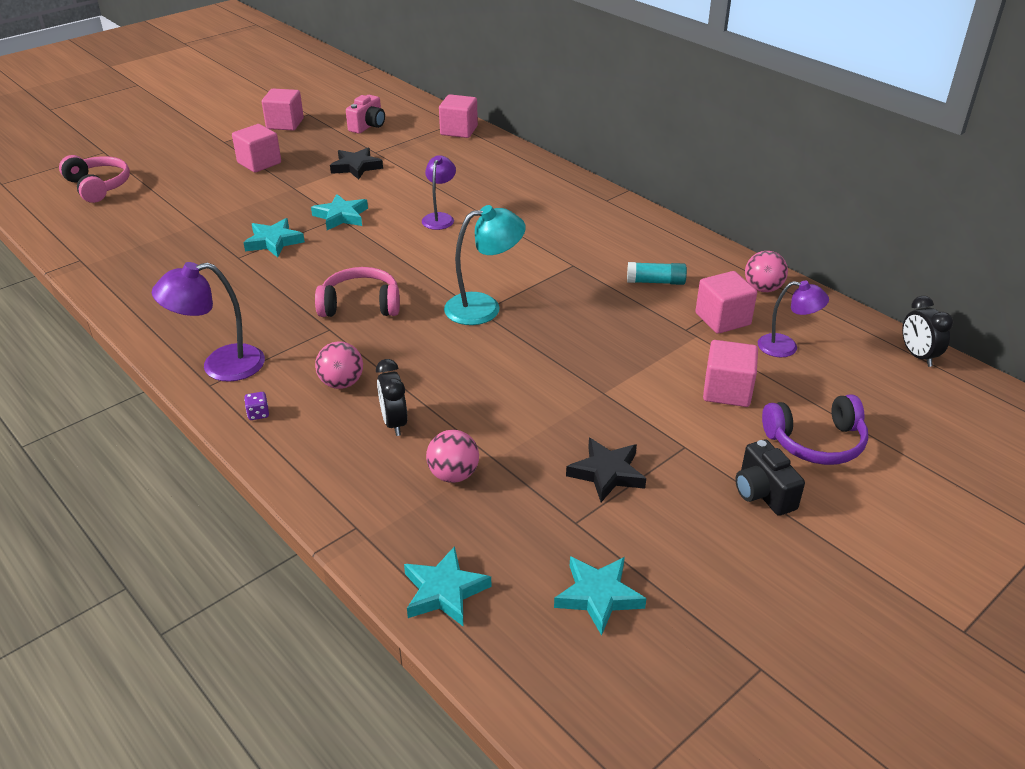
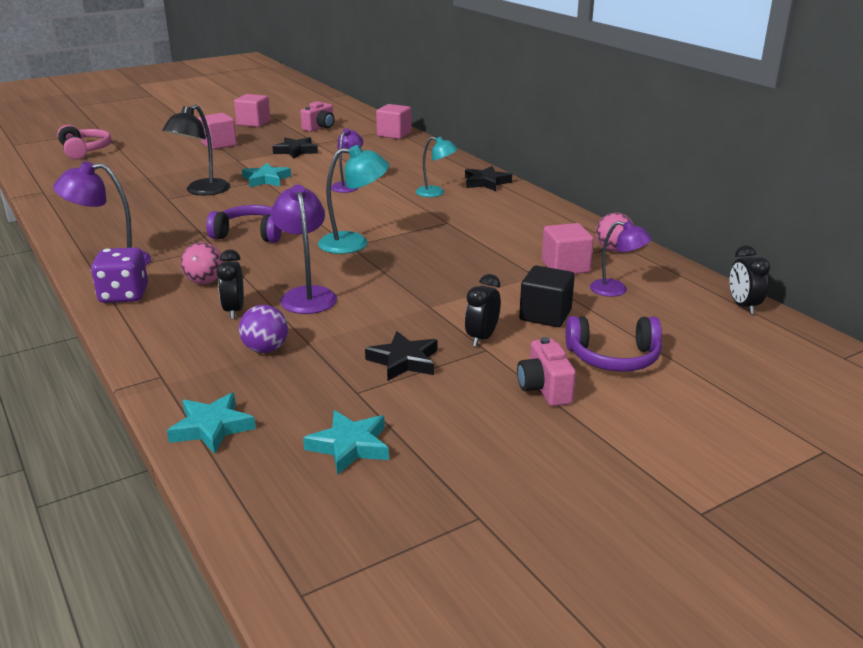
camera: 10 degrees right, 10 degrees down
(258, 414) = (124, 295): purple dice -> purple dice, size x2.39
(274, 242) = (202, 191): turquoise star -> black lamp
(360, 304) = (250, 234): pink headphones -> purple headphones
(453, 475) = (265, 349): pink ball -> purple ball
(464, 391) = (306, 295): none -> purple lamp
(543, 221) = (436, 193): none -> turquoise lamp
(592, 199) = (486, 182): none -> black star
(655, 282) = (516, 238): turquoise glue stick -> none
(674, 431) = (481, 338): none -> black clock
(727, 391) = (545, 315): pink cube -> black cube
(763, 493) = (544, 389): black camera -> pink camera

